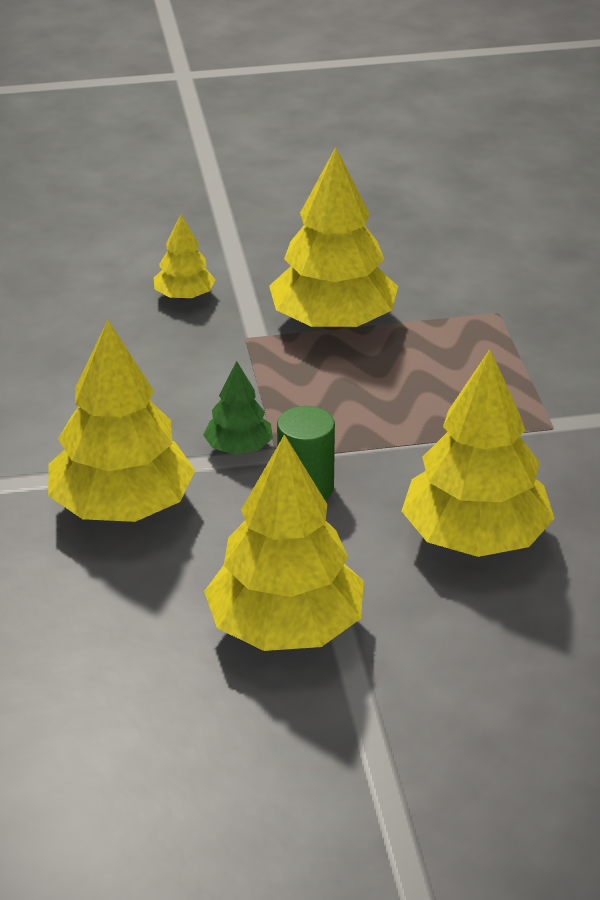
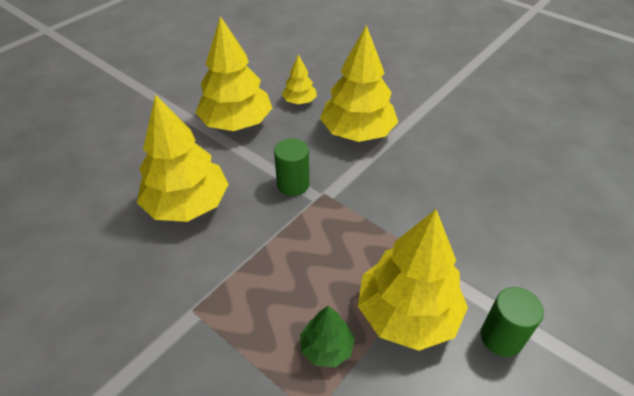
camera: 140 degrees right, 10 degrees up
(184, 296) = (513, 272): yellow tree -> yellow tree (299, 101)
(238, 448) = (348, 187): green tree -> green tree (326, 348)
(272, 272) = (501, 337): none -> green cylinder

